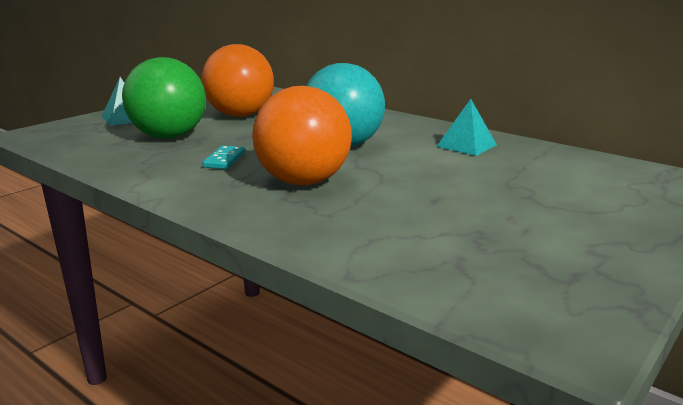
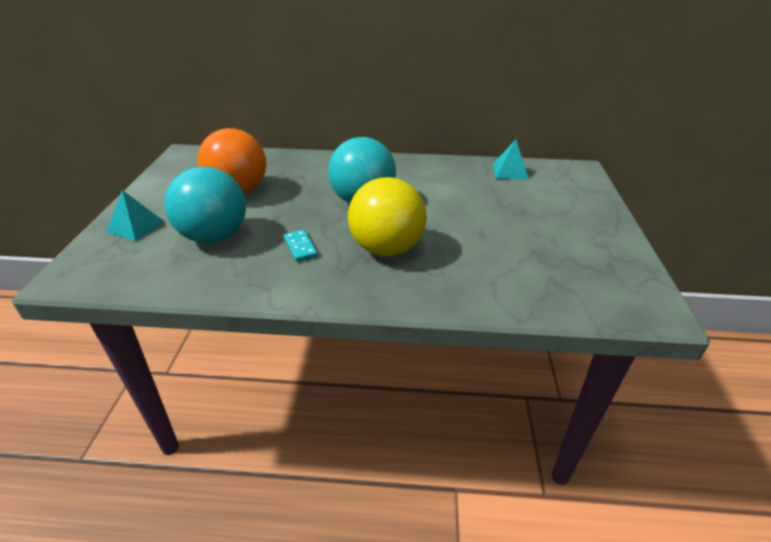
camera: 35 degrees left, 15 degrees up
(169, 137) = (214, 236): green ball -> turquoise ball
(303, 182) = (386, 249): orange ball -> yellow ball
(466, 145) = (438, 175): turquoise pyramid -> turquoise pyramid (510, 171)

